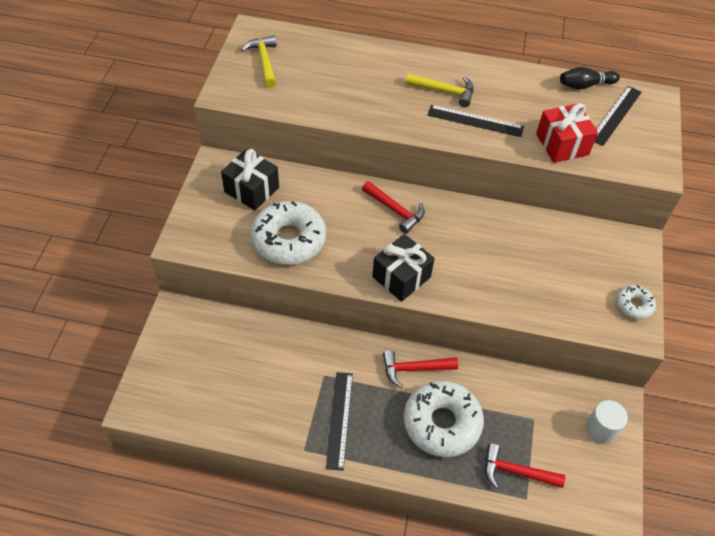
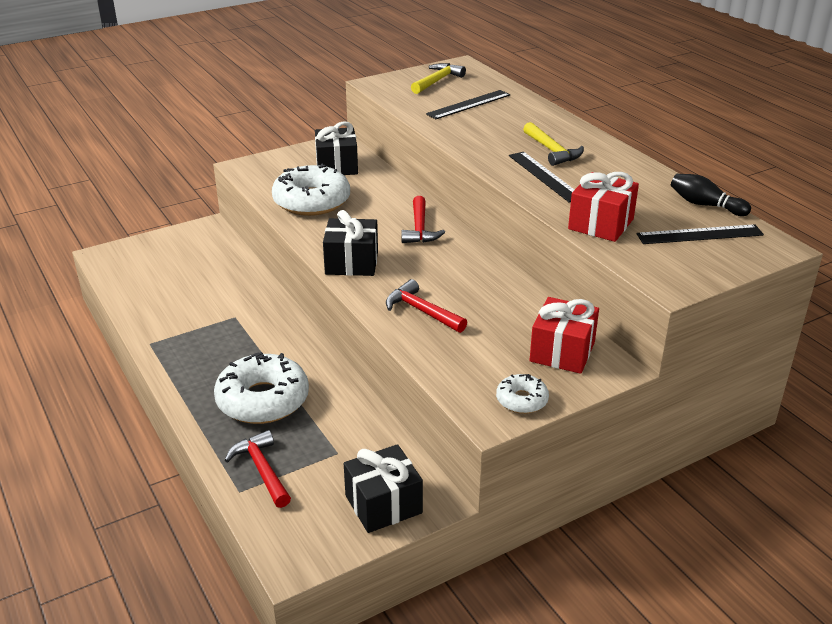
camera: 50 degrees right, 20 degrees down
(340, 419) = (200, 345): black ruler -> black ruler (469, 104)
(414, 369) = (302, 357): red hammer -> red hammer (422, 311)
(601, 429) = (383, 504): white cylinder -> black gift
(603, 251) = (562, 352): none -> red gift

